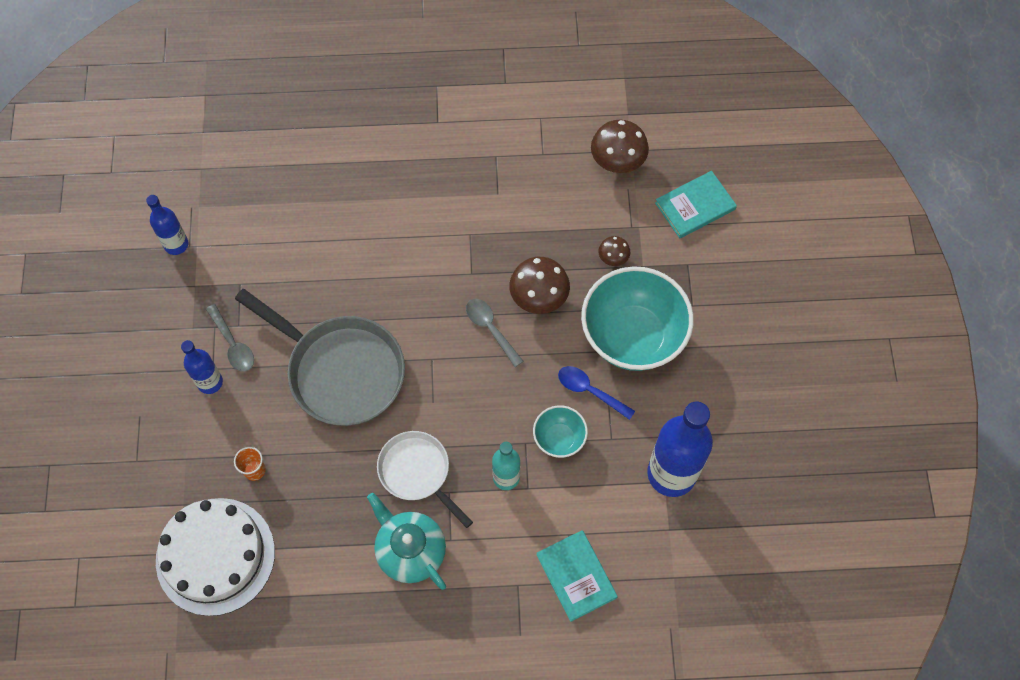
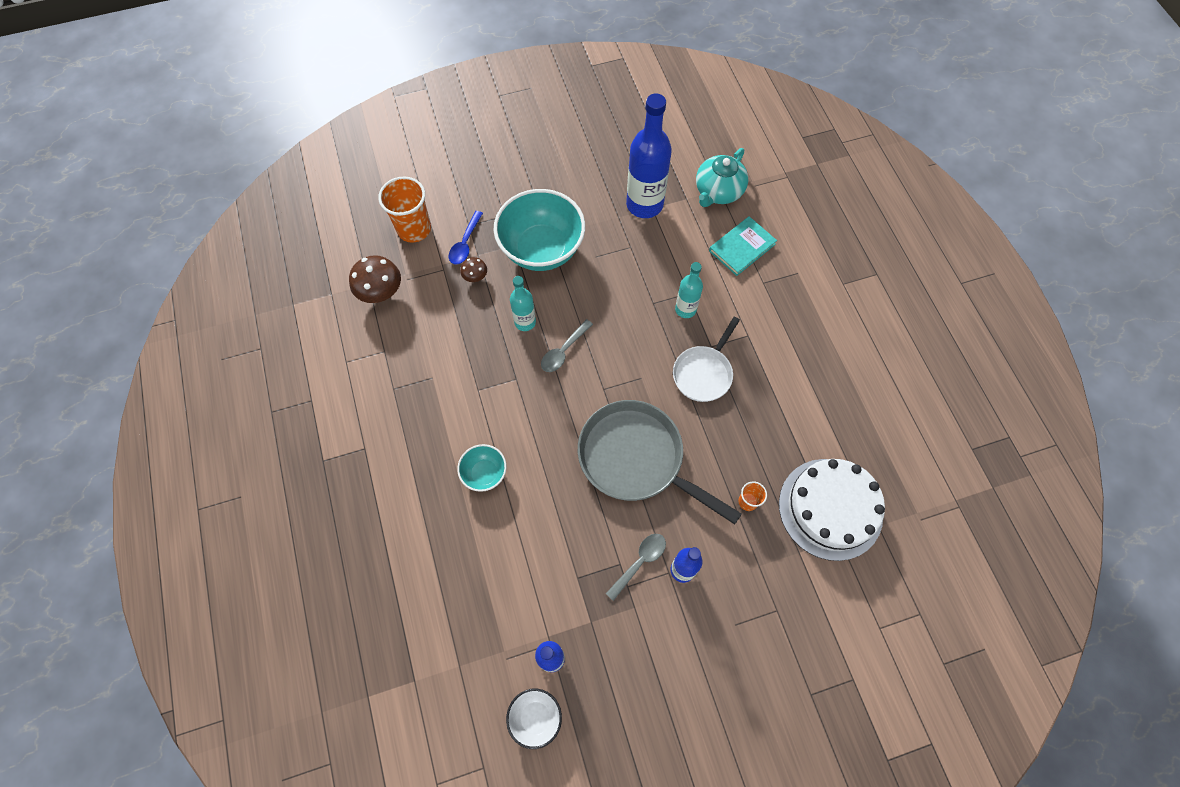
camera: 105 degrees left, 0 degrees up
(132, 220) = (535, 717): none -> white bowl
(340, 371) = (636, 458): grey pan -> grey pan turned 75 degrees counterclockwise
(410, 550) = (767, 361): turquoise teapot -> turquoise teapot (718, 191)
(539, 297) = (525, 322): brown mushroom -> turquoise bottle
(559, 438) = (642, 281): turquoise bowl -> turquoise bowl (484, 473)
(590, 391) = (596, 269): blue spoon -> blue spoon (465, 243)
(695, 206) = (414, 229): turquoise book -> orange cup

